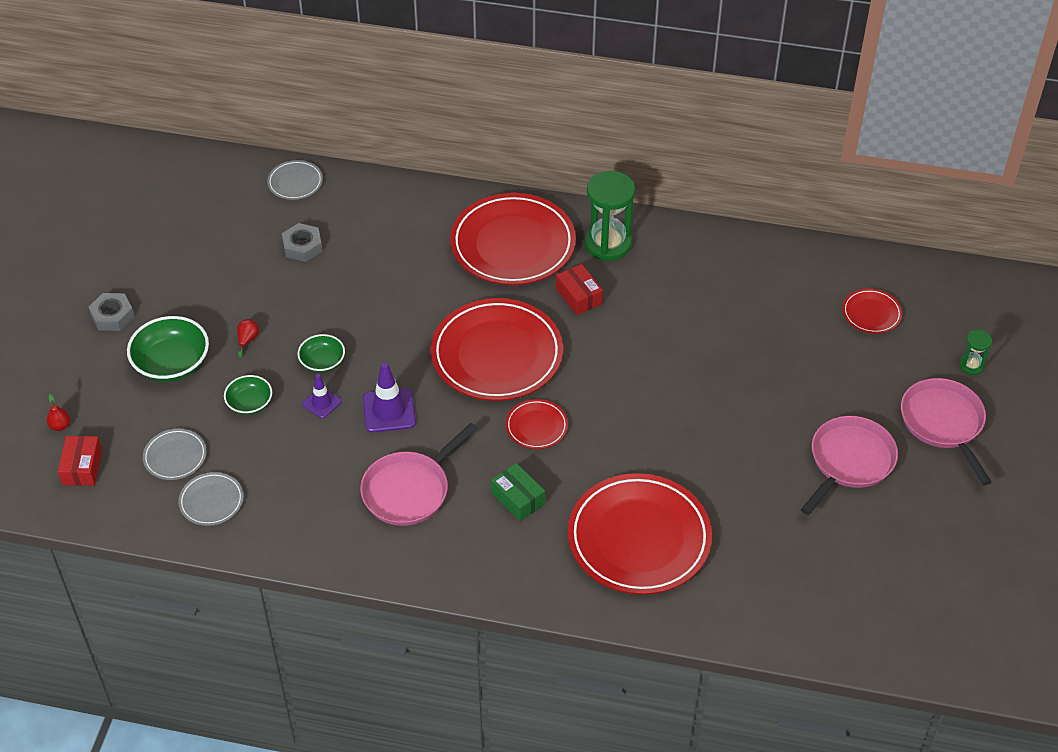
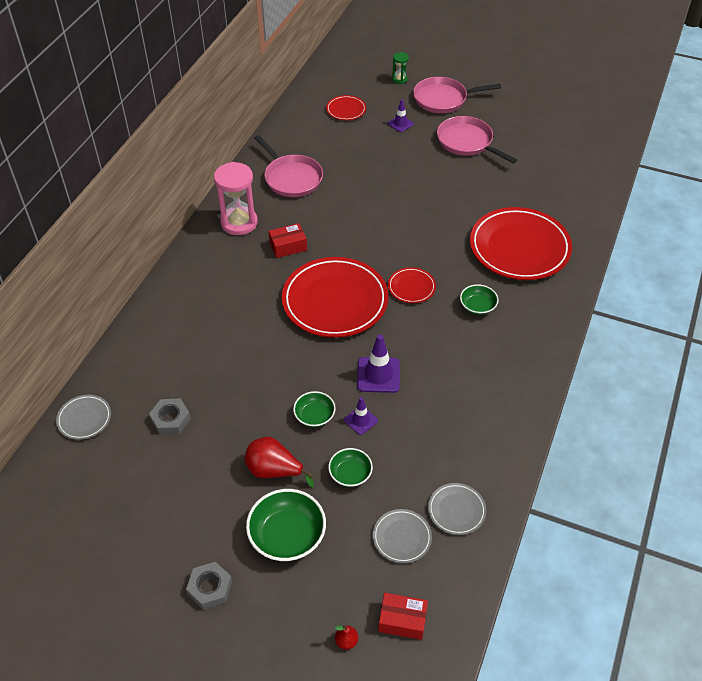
camera: 80 degrees left, 0 degrees up
(247, 340) = (274, 471): red pear -> red pear, size x2.00
(409, 490) = (462, 370): pink pan -> pink pan (291, 178)
(513, 244) = (220, 277): red plate -> none
(518, 498) = (477, 306): green box -> green bowl
(608, 244) = (239, 223): green hourglass -> pink hourglass
(863, 379) = (400, 124): none -> purple traffic cone

